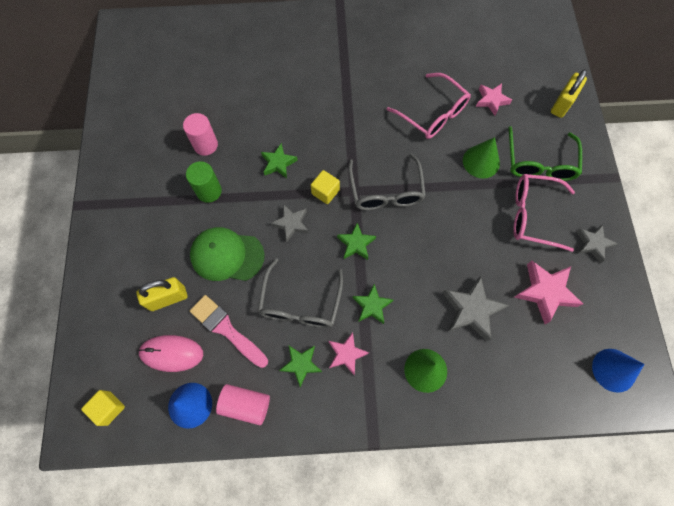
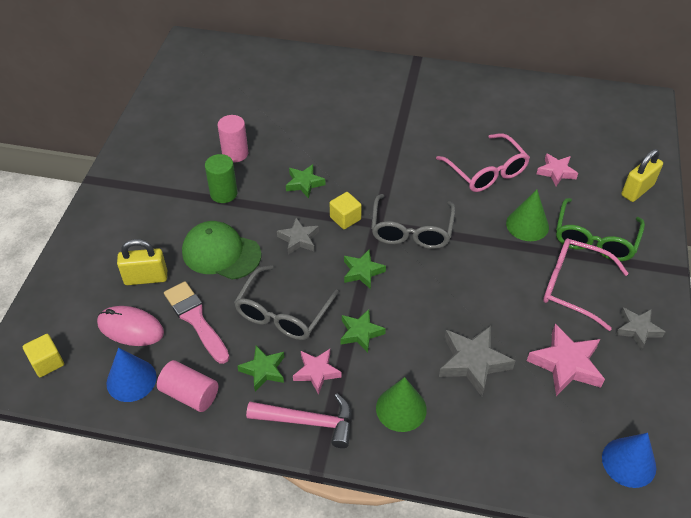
camera: 15 degrees right, 20 degrees down
(353, 404) = (308, 421): none -> pink hammer

